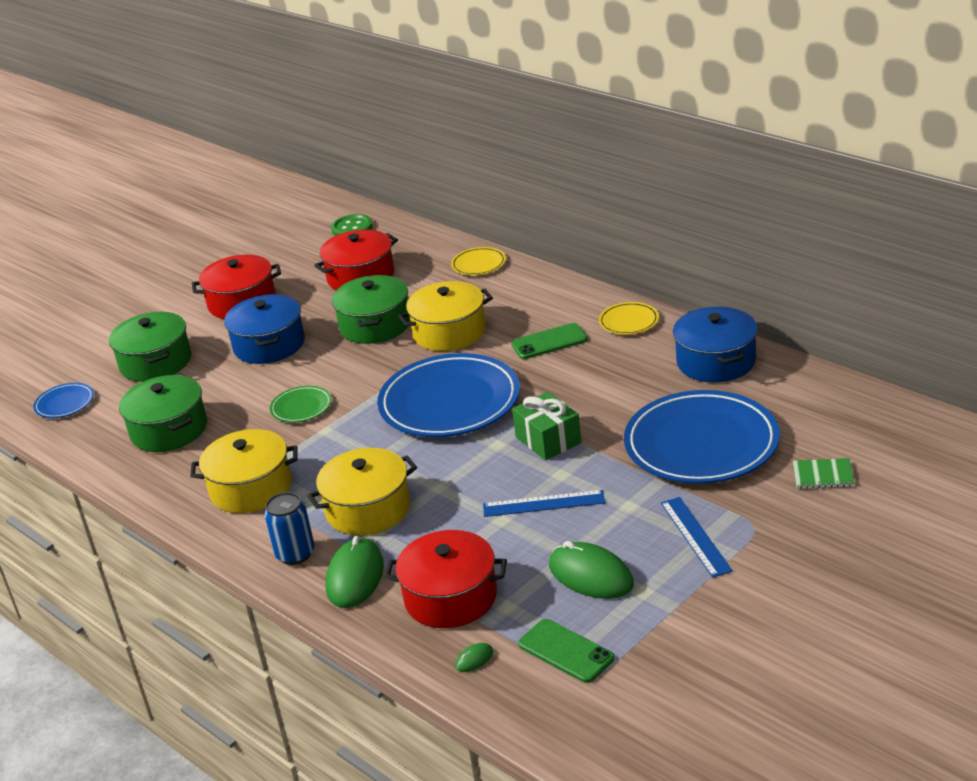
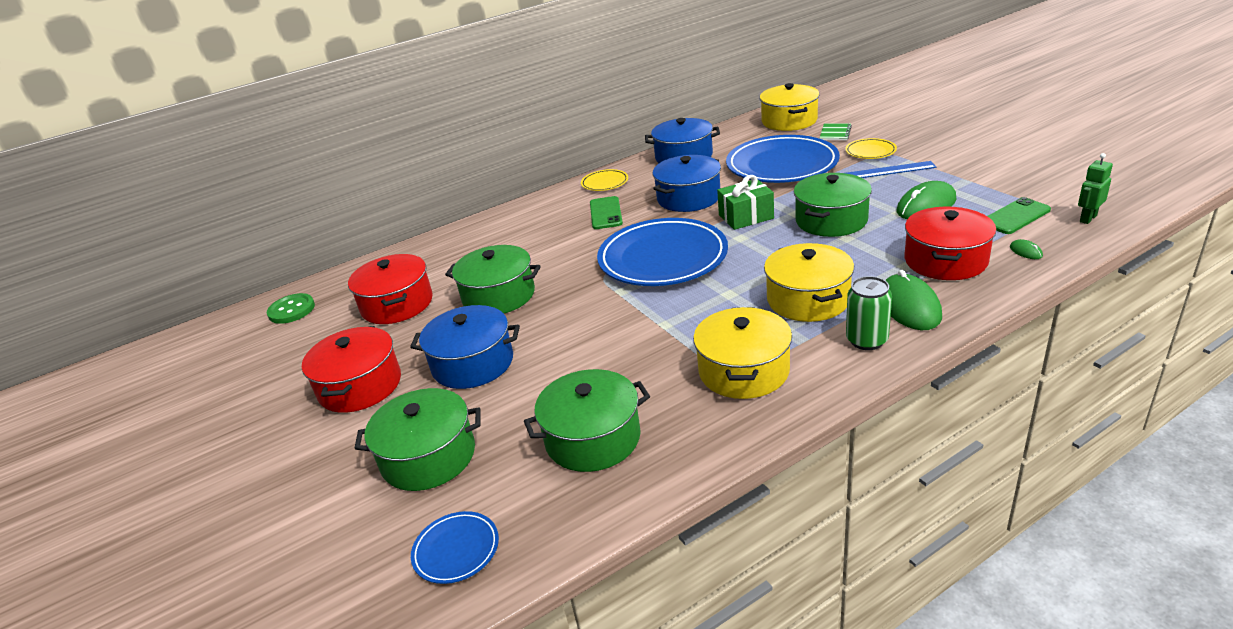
camera: 75 degrees left, 0 degrees up
(295, 554) = (866, 340): blue can -> green can
(301, 407) = (613, 340): green plate -> none
(355, 577) = (909, 306): green mouse -> green mouse turned 60 degrees clockwise
(449, 332) = (549, 257): yellow pot -> yellow pot (789, 121)
(478, 264) = (448, 241): yellow plate -> yellow plate (870, 151)
(543, 504) = (831, 220): blue ruler -> green pot
(565, 715) = (1087, 218): none -> green robot
(594, 390) = (688, 198): none -> blue pot

